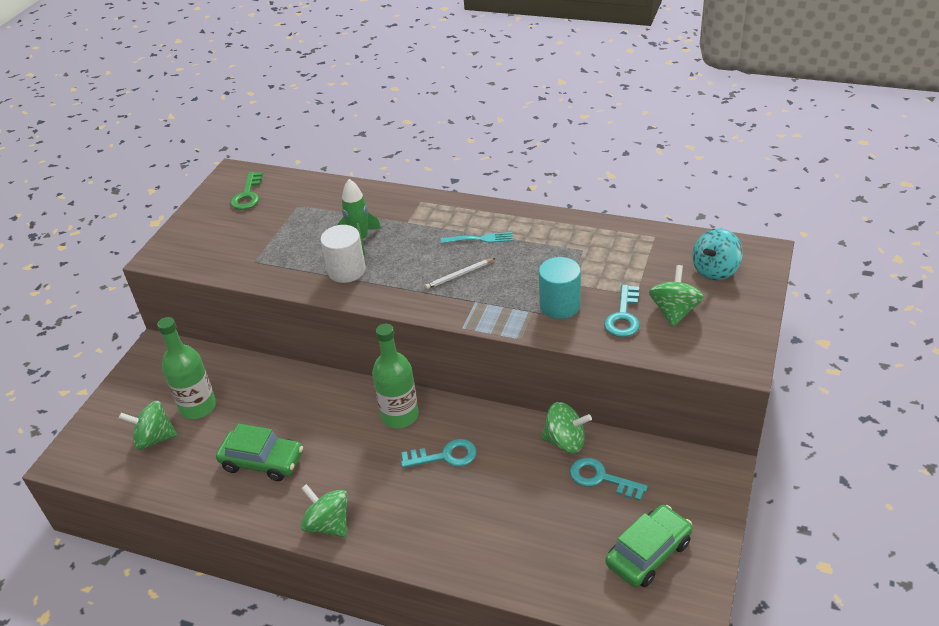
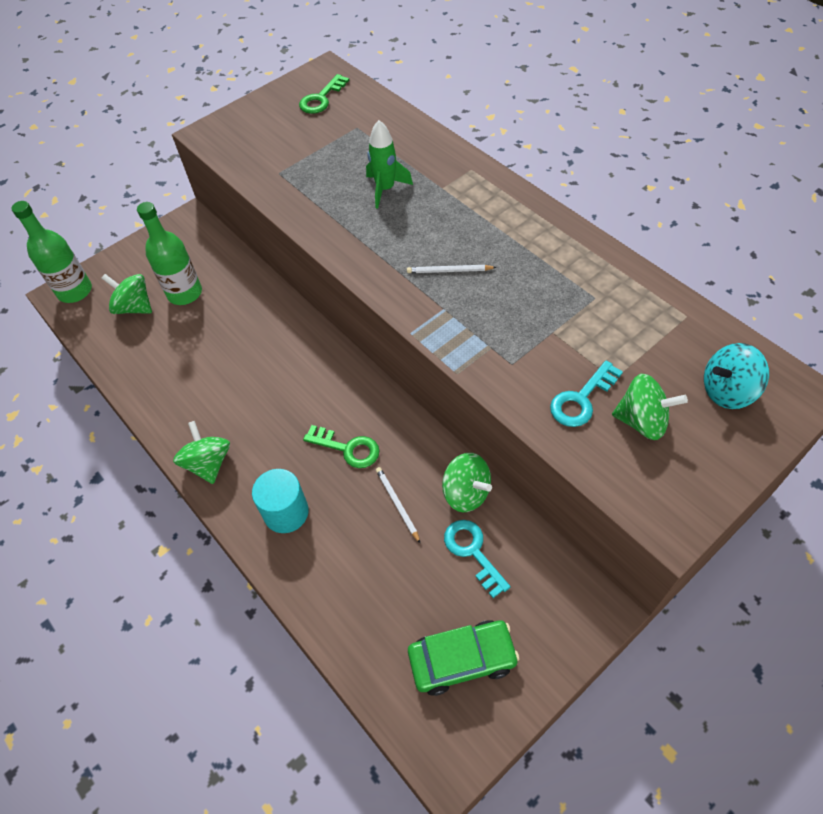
camera: 30 degrees right, 15 degrees up
(262, 461) = (198, 372): green car -> none
(346, 270) = (350, 218): white cylinder -> none
(400, 415) = (337, 385): green bottle -> green bottle (75, 291)
(445, 456) = (347, 448): turquoise key -> green key
(480, 239) = (499, 238): turquoise fork -> none
(517, 475) = (397, 504): none -> white pencil
(560, 305) = (524, 353): turquoise cylinder -> turquoise cylinder (286, 512)
(674, 312) = (641, 421): green spinning top -> green spinning top turned 60 degrees clockwise

